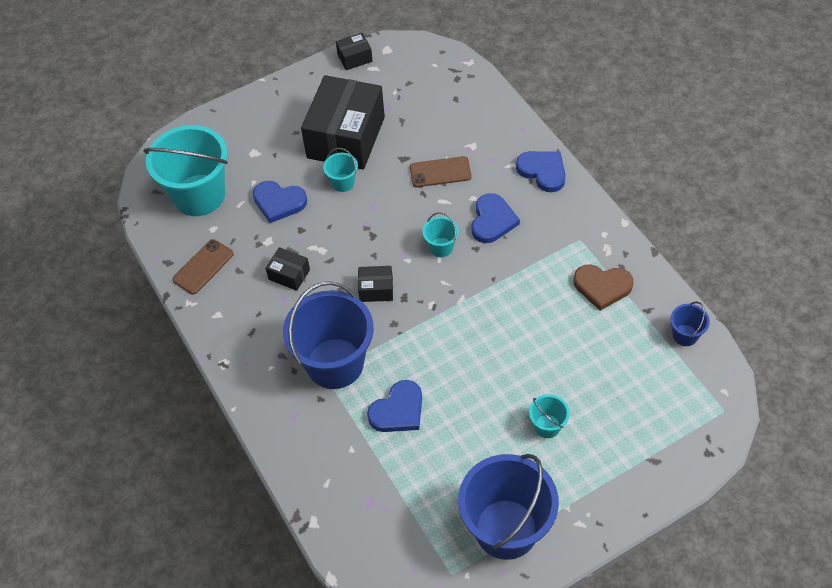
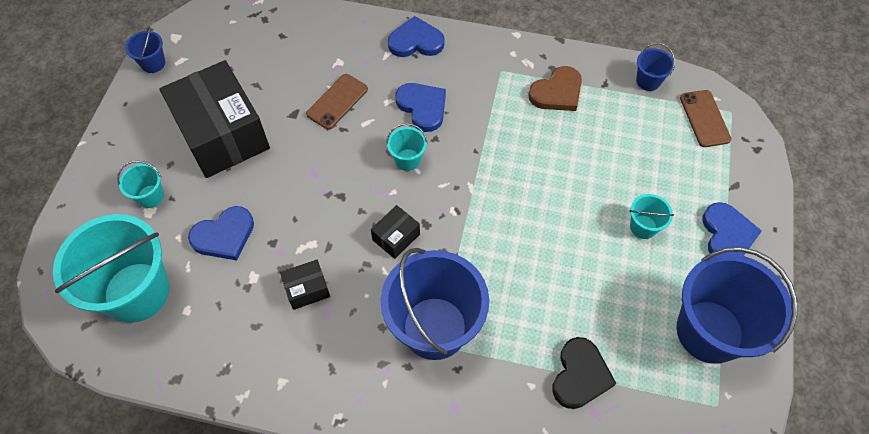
camera: 50 degrees left, 5 degrees up
(203, 267) = (217, 352): brown phone -> brown phone (704, 118)
(343, 183) = (264, 173): turquoise bucket -> turquoise bucket (150, 196)
(355, 58) = (153, 63): black box -> blue bucket
(388, 472) = (580, 375): none -> black heart
(398, 410) = (528, 318): blue heart -> blue heart (727, 235)

